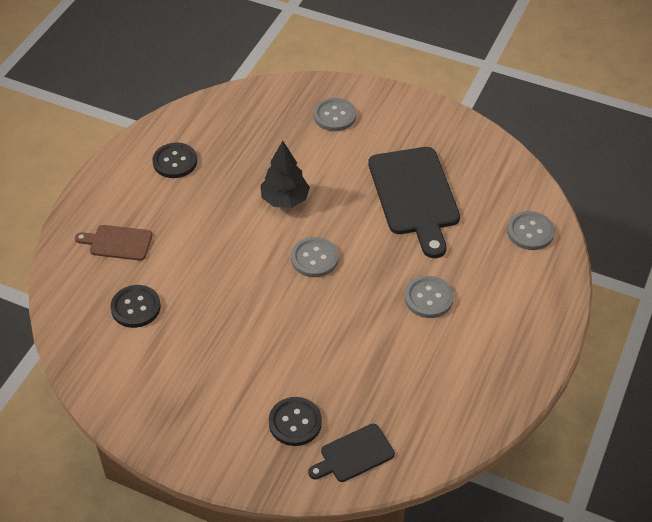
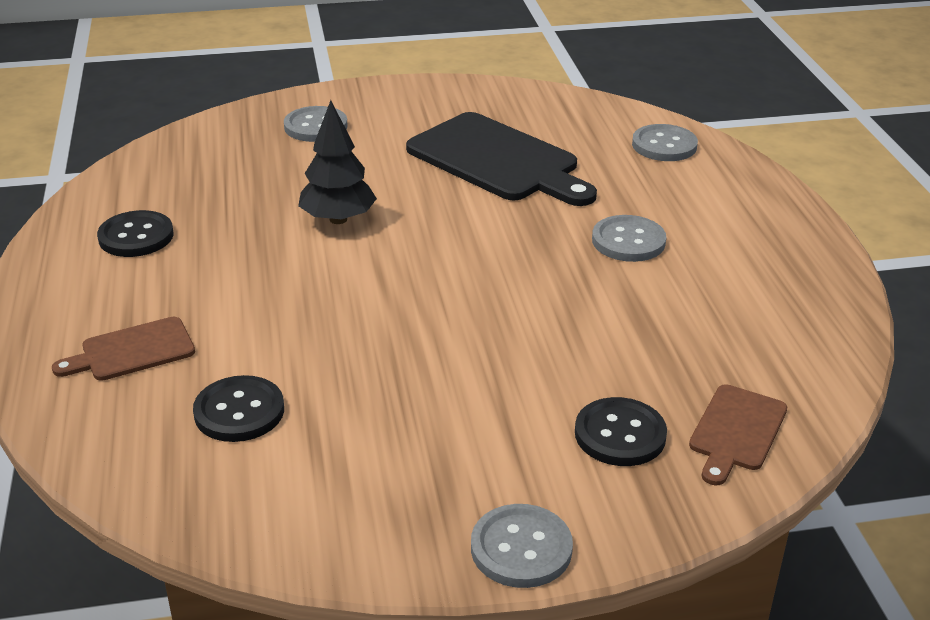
camera: 35 degrees left, 15 degrees down
(314, 258) = (443, 259): grey button -> grey button (521, 548)
(354, 454) = (736, 431): black cutting board -> brown cutting board

